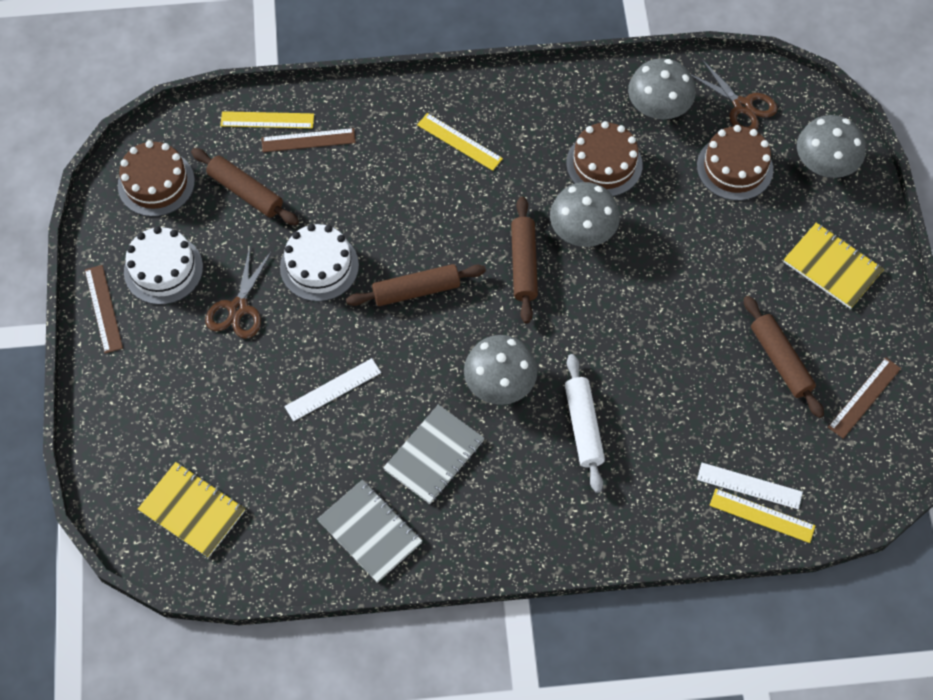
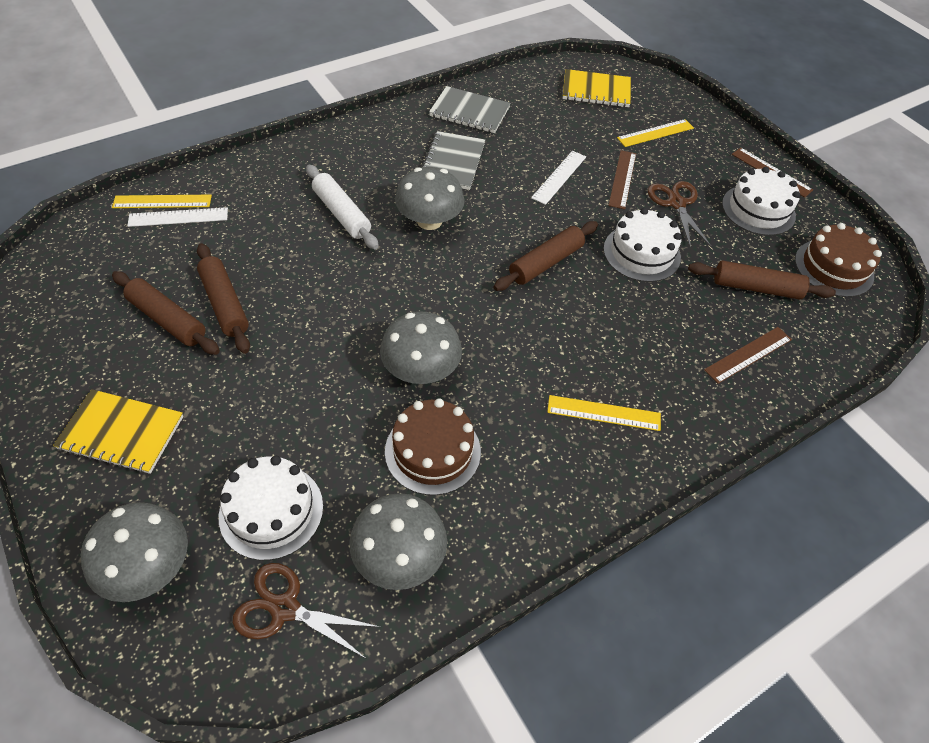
camera: 150 degrees right, 10 degrees down
(267, 120) = (803, 359): yellow ruler -> yellow ruler (655, 133)
(523, 264) = (462, 317): brown rolling pin -> brown rolling pin (225, 304)
(734, 167) = (271, 511): brown cake -> white cake
(864, 397) = (71, 316): brown ruler -> brown ruler (622, 179)

